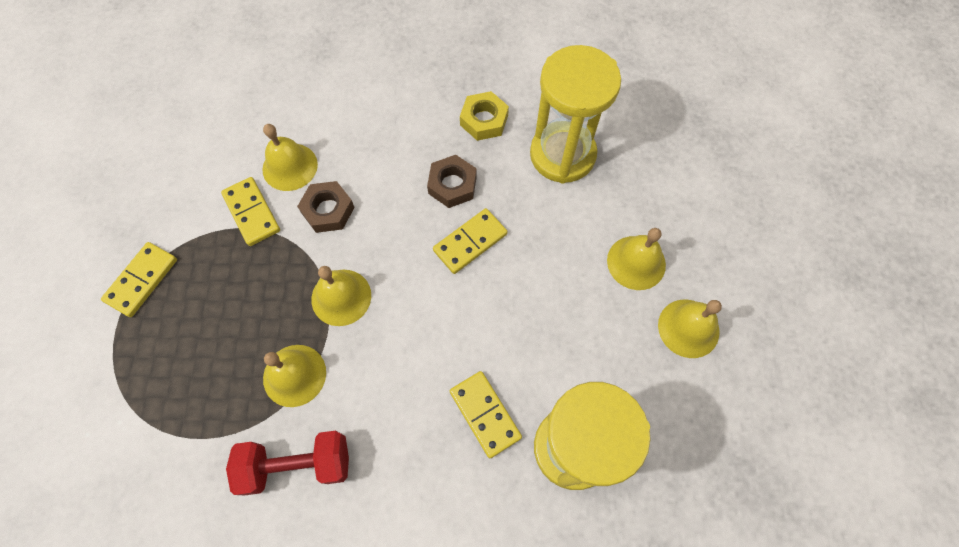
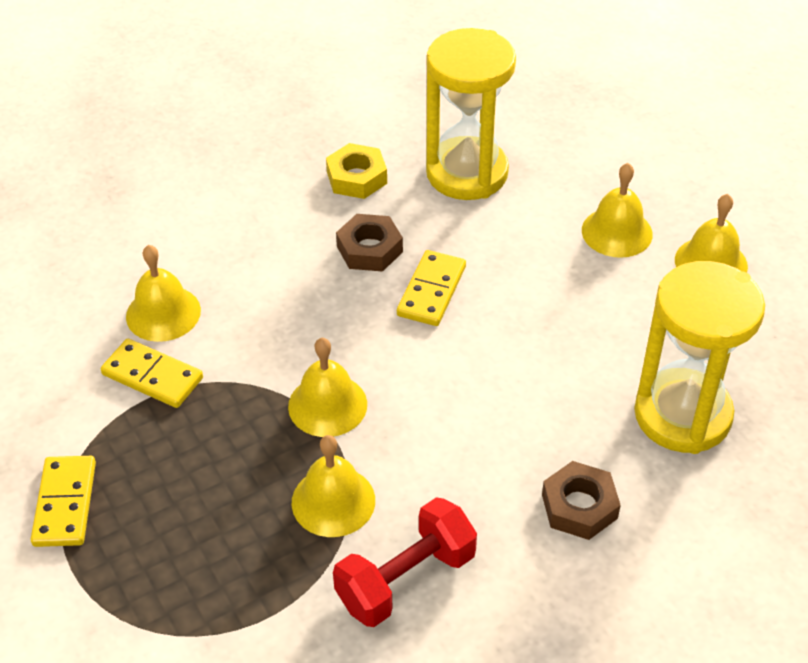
camera: 30 degrees left, 20 degrees down
(328, 210) = (244, 333): brown nut -> brown nut (579, 506)
(485, 414) = (571, 432): yellow domino -> none

